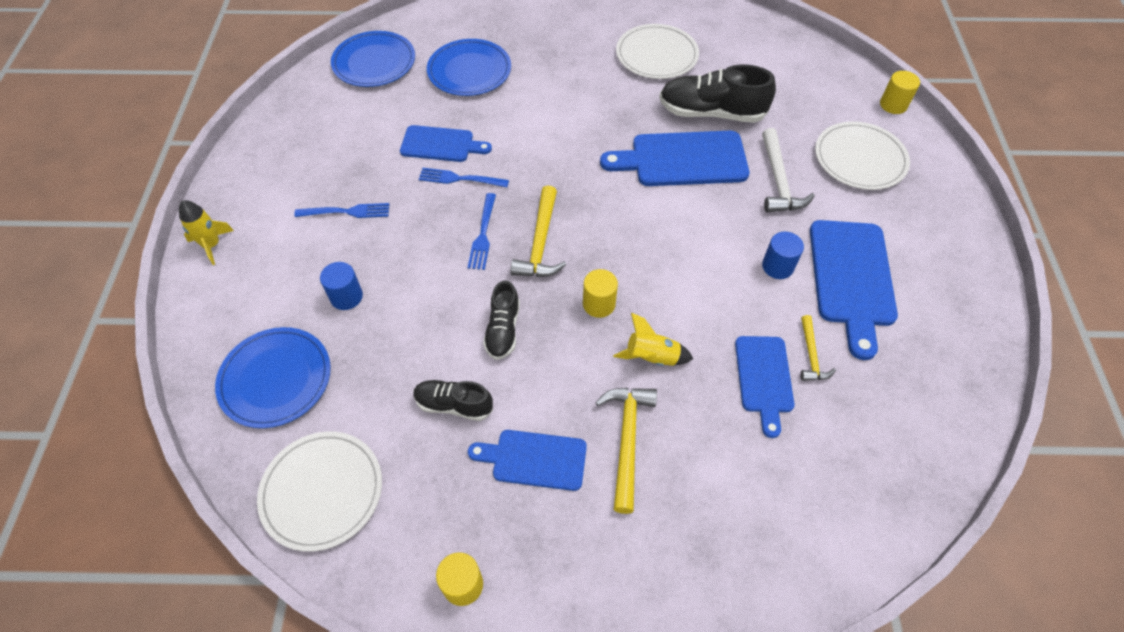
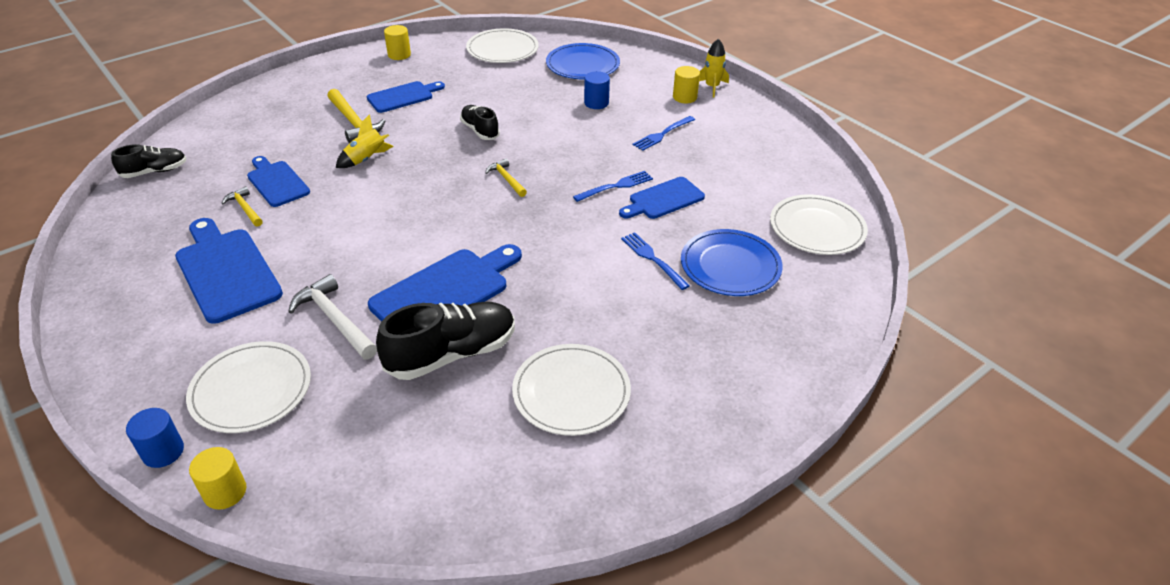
camera: 140 degrees right, 15 degrees down
(374, 62) = (817, 228): blue plate -> white plate
(454, 405) = (472, 95): black shoe -> black shoe (155, 171)
(483, 234) = (554, 165): blue fork -> blue fork (653, 259)
(540, 243) = (506, 179): yellow hammer -> yellow hammer, size x0.60
(599, 304) = (428, 168): yellow cylinder -> yellow cylinder (684, 97)
(777, 266) = (299, 250): blue cylinder -> blue cylinder (163, 452)

